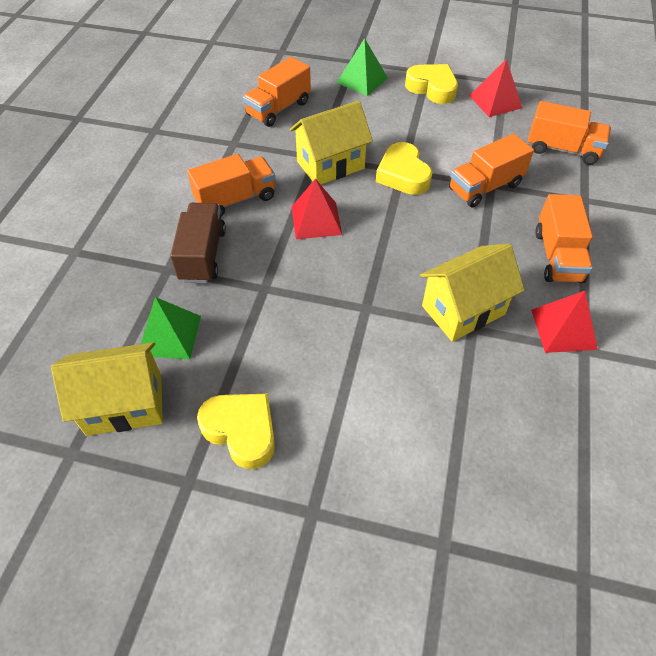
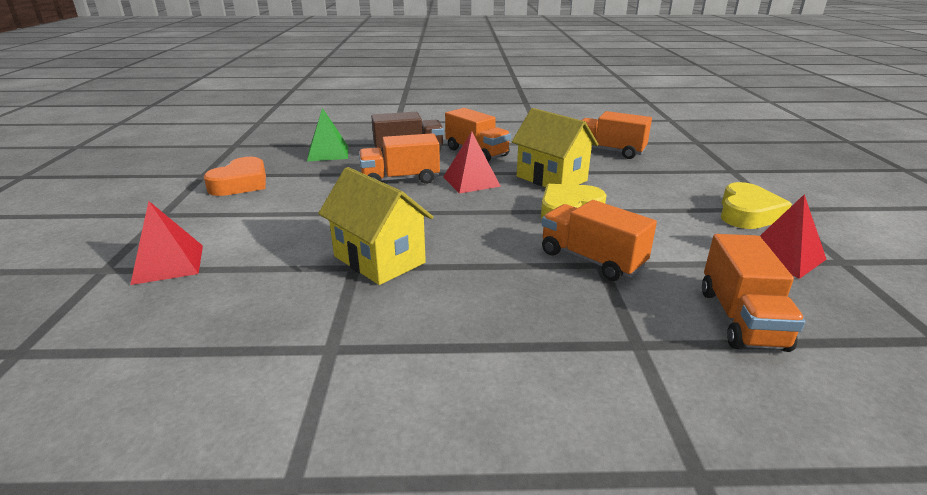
camera: 75 degrees right, 25 degrees down
(124, 405) = (268, 151): yellow house -> none
(241, 431) = (241, 183): yellow heart -> orange heart
(362, 80) = (704, 177): green pyramid -> none
(557, 256) = (496, 321): orange truck -> orange truck (400, 179)
(563, 329) = (364, 329): red pyramid -> red pyramid (168, 264)

